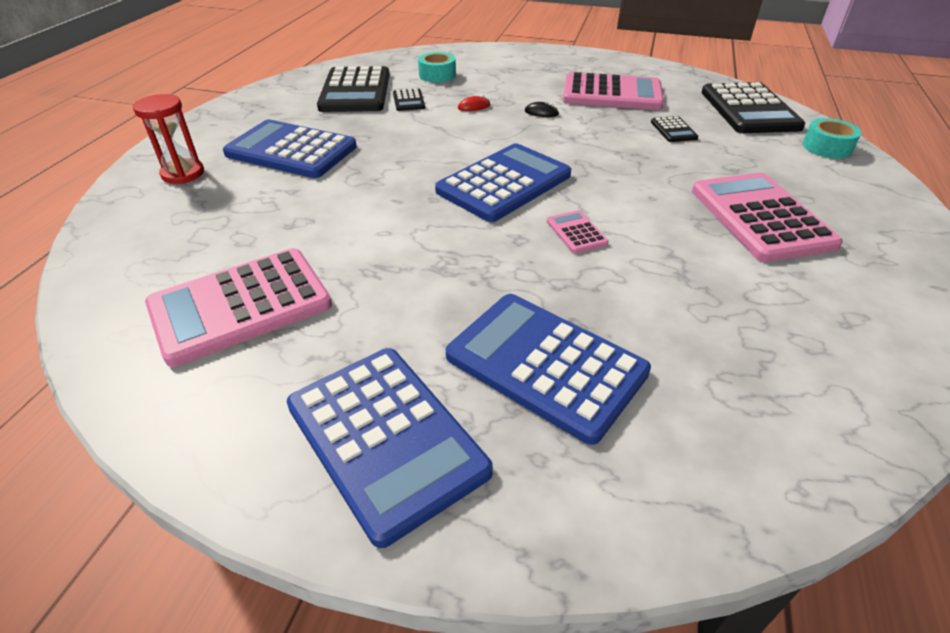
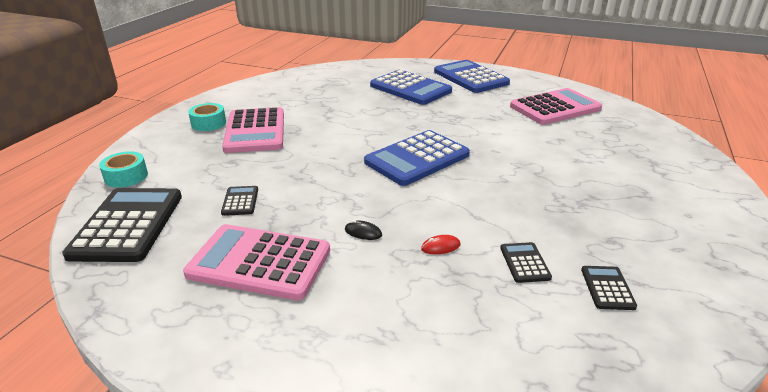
camera: 175 degrees left, 10 degrees down
(183, 174) = (682, 177): red hourglass -> none
(291, 150) = (611, 195): blue calculator -> none
(355, 91) = (607, 288): black calculator -> black calculator, size x0.44
(437, 75) = (500, 325): turquoise tape -> turquoise tape (208, 123)
(576, 232) = (377, 128): pink calculator -> none

